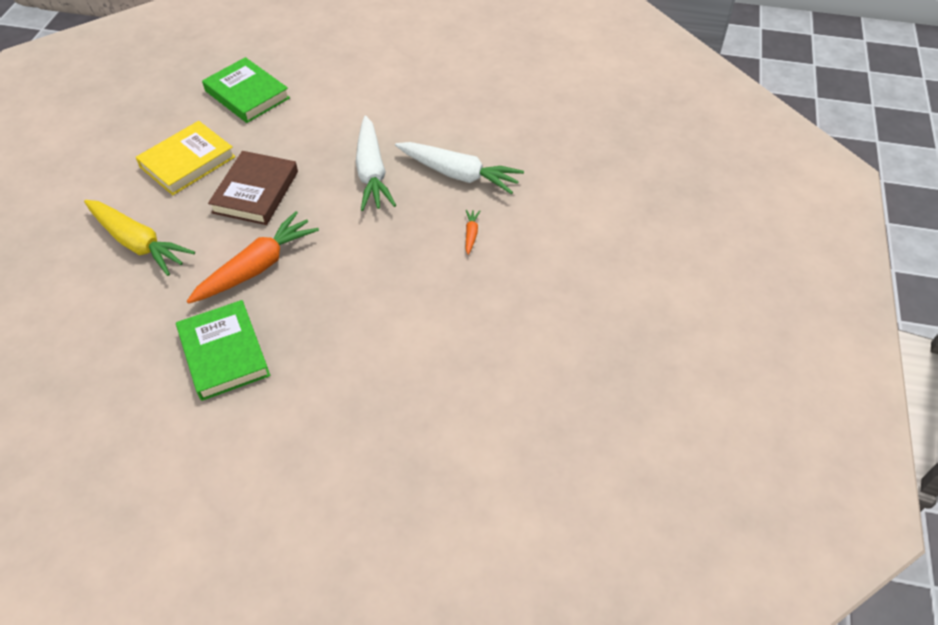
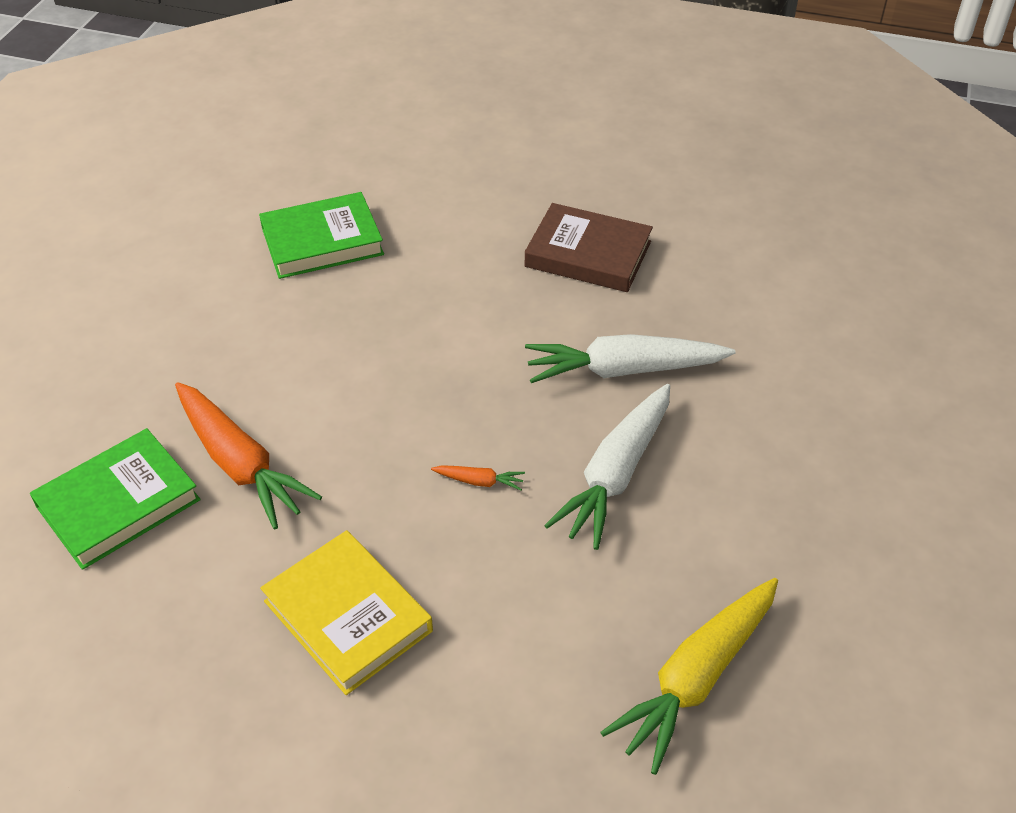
camera: 95 degrees right, 5 degrees down
(138, 243) = (507, 164): yellow carrot -> yellow carrot (696, 677)
(187, 162) = (649, 192): yellow book -> yellow book (347, 616)
(247, 94) = (796, 237): green book -> green book (118, 503)
(256, 267) = (451, 261): orange carrot -> orange carrot (240, 463)

